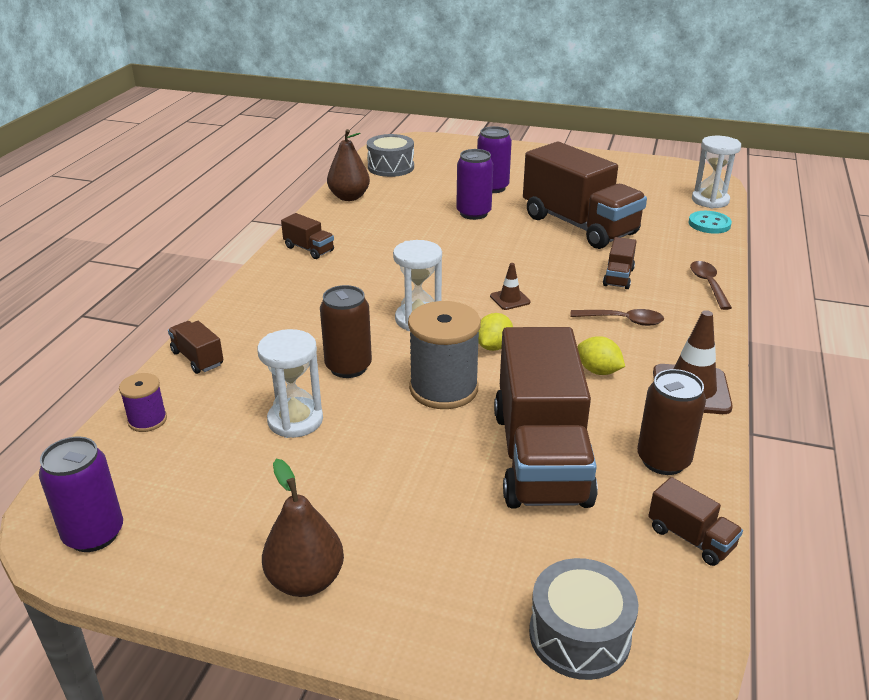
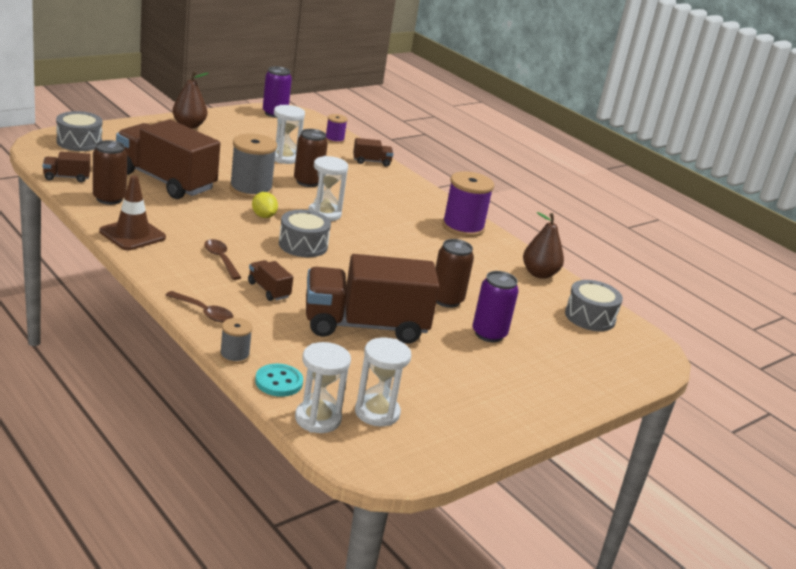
camera: 120 degrees right, 5 degrees down
(309, 249) = (463, 227): brown truck -> purple spool
(473, 213) = (446, 300): purple can -> brown can
(510, 299) = (303, 245): brown traffic cone -> grey drum
(598, 371) = (193, 225): yellow lemon -> none
(623, 321) = (221, 259): brown spoon -> brown spoon turned 105 degrees clockwise
(662, 189) = (377, 412): none -> white hourglass
(722, 248) = (234, 355): none -> grey spool

